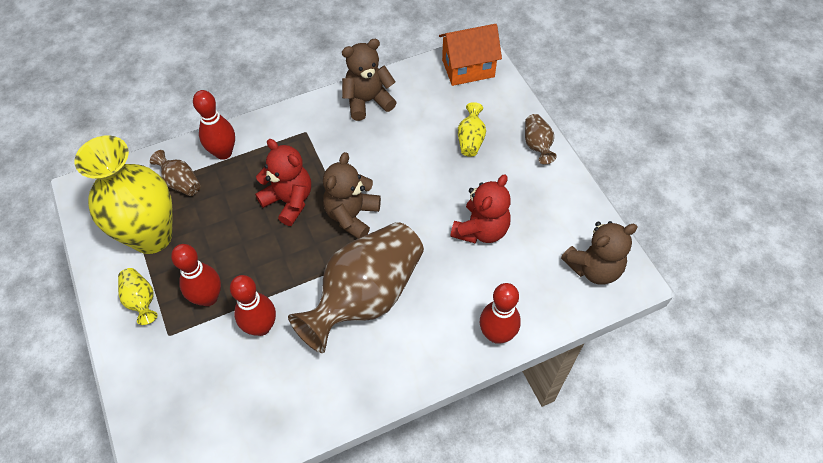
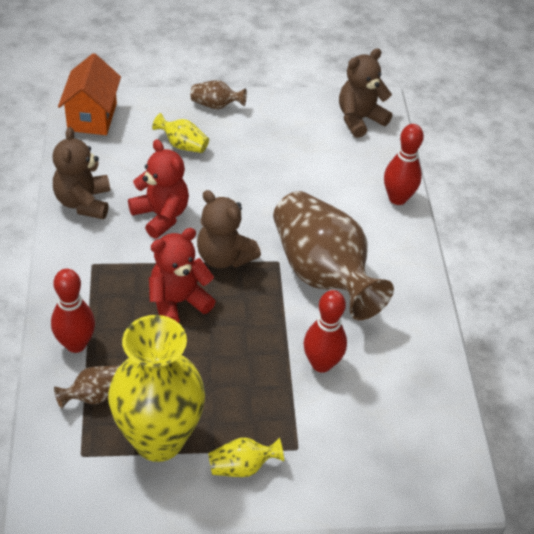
camera: 75 degrees left, 10 degrees down
(208, 298) = (267, 402): red bowling pin -> none
(481, 230) = (288, 172): red teddy bear -> red teddy bear (161, 215)
(594, 268) = (359, 119): brown teddy bear -> brown teddy bear turned 120 degrees counterclockwise

